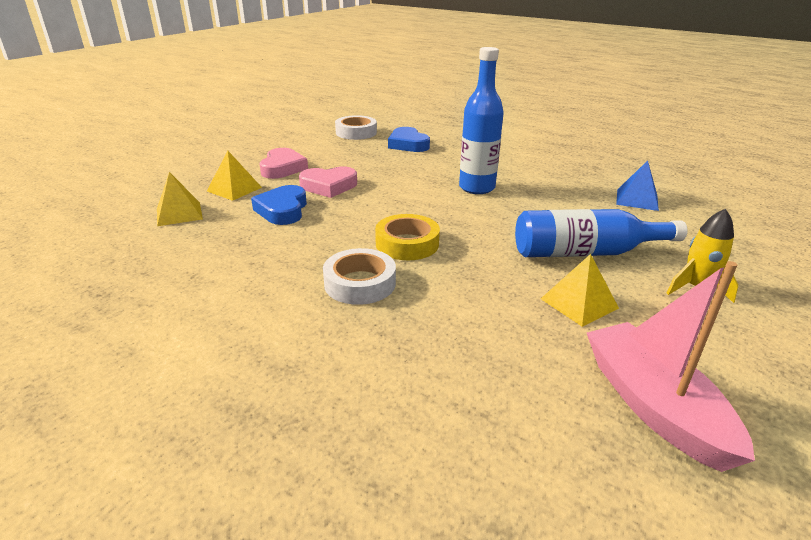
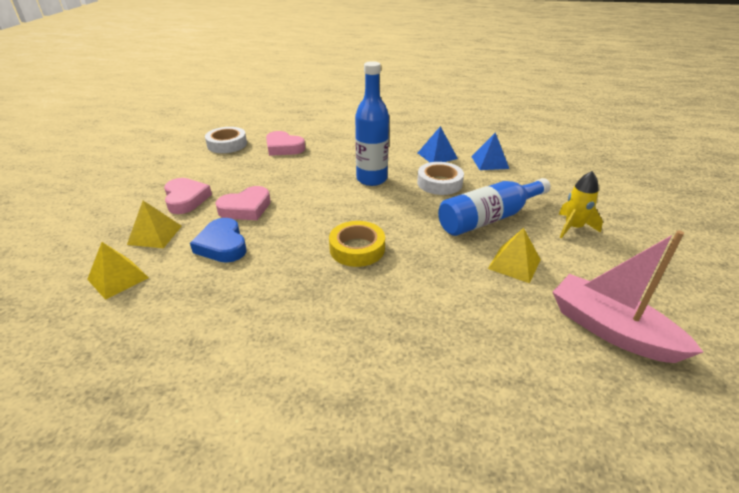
camera: 25 degrees left, 5 degrees up
(360, 283) = (348, 299): white tape -> white tape (439, 183)
(408, 144) = (283, 148): blue heart -> pink heart
(573, 181) = (437, 155): none -> blue pyramid

